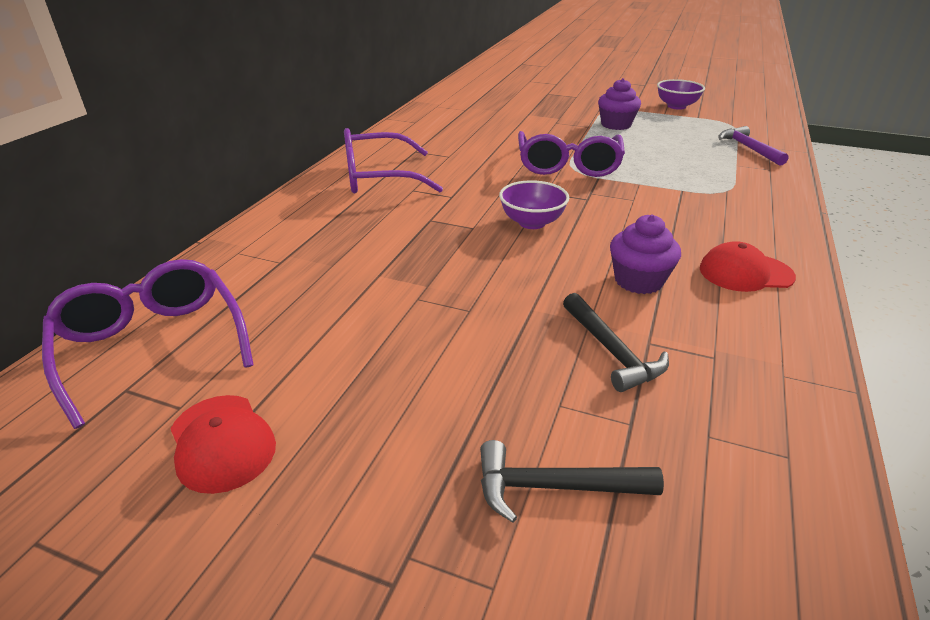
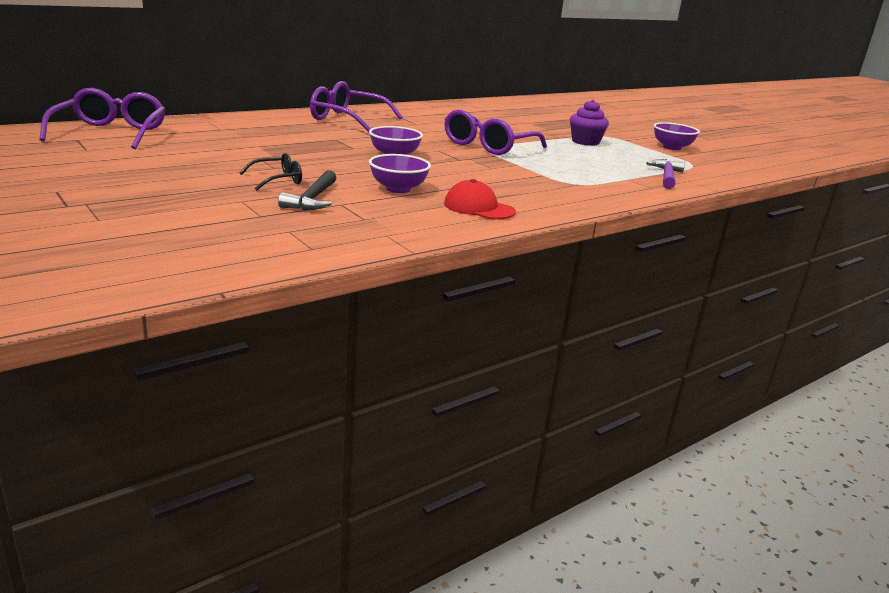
camera: 30 degrees right, 10 degrees down
(222, 442) = (82, 161): red cap -> none
(517, 334) = (278, 180): none -> black glasses
(555, 487) = (180, 213): black hammer -> none
(638, 280) = (398, 189): purple cupcake -> purple bowl

